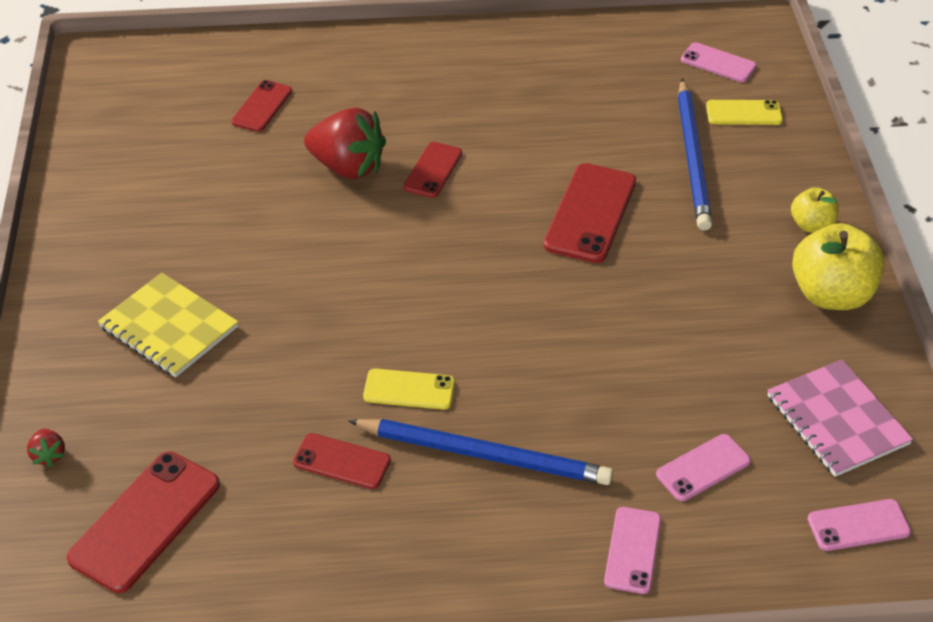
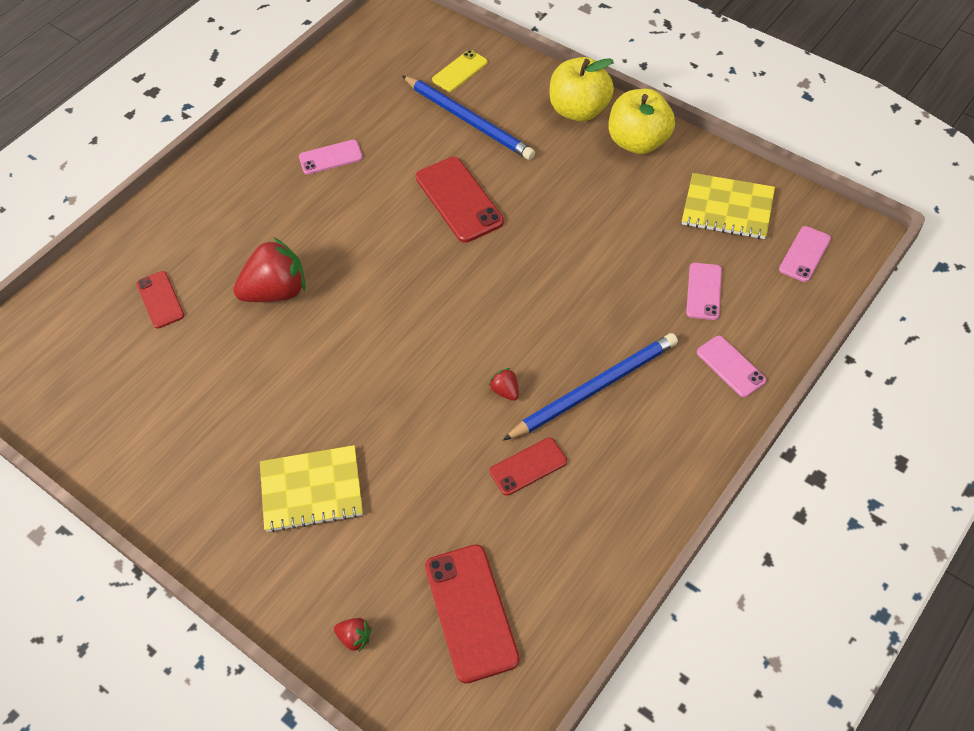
camera: 45 degrees left, 10 degrees up
(409, 389) = (505, 391): yellow phone -> red strawberry
(433, 170) = (332, 249): red phone -> none
(718, 63) = (405, 51): pink phone -> pink phone (330, 157)
(811, 225) = (579, 110): yellow apple -> yellow apple, size x1.81
(837, 420) = (727, 208): pink notebook -> yellow notebook

